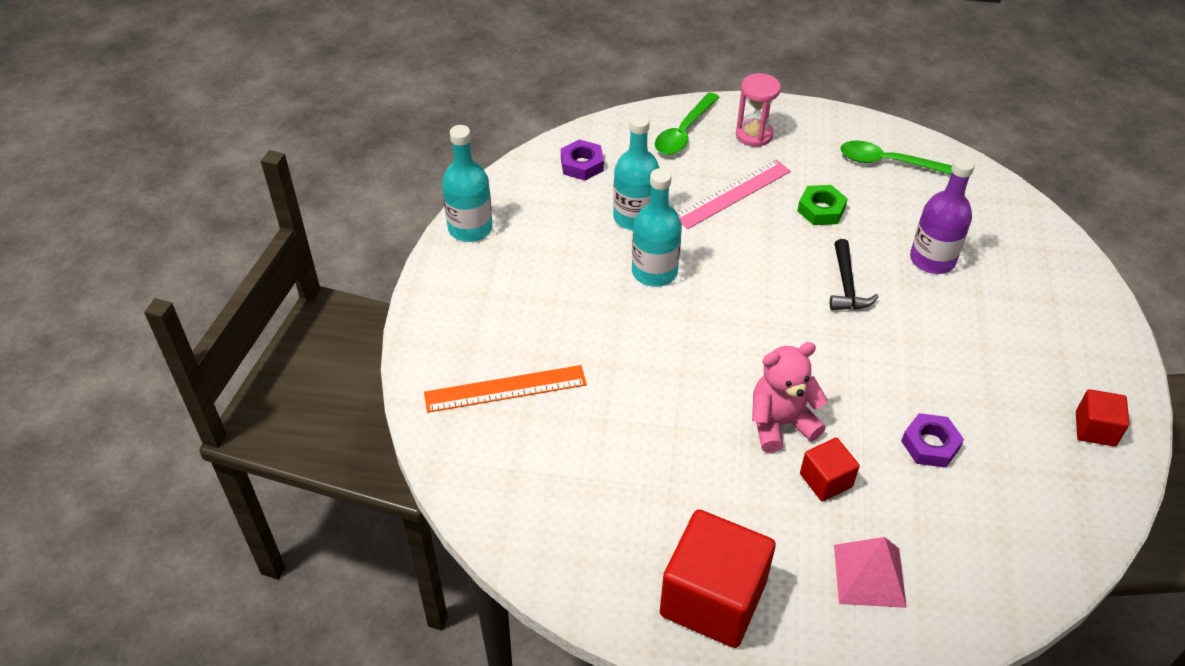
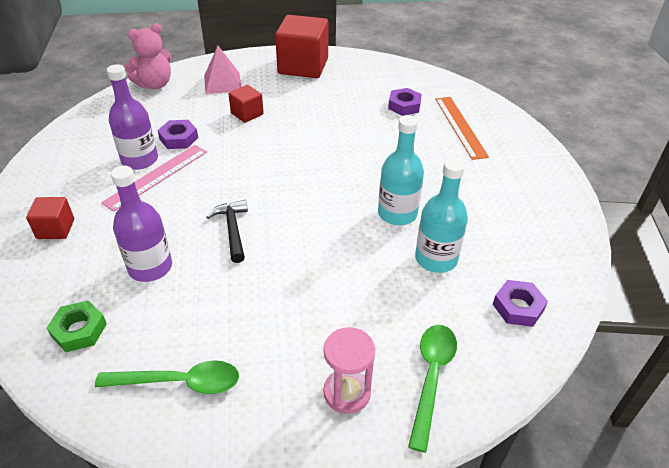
camera: 165 degrees right, 5 degrees down
(470, 228) = (569, 222): turquoise bottle -> none
(505, 388) = (460, 126): orange ruler -> orange ruler turned 75 degrees counterclockwise
(568, 450) = (404, 106): none -> purple nut
(733, 194) = (351, 302): pink ruler -> pink ruler (156, 176)
(780, 423) = (278, 135): pink teddy bear -> pink teddy bear (155, 84)
(821, 210) = (258, 301): green nut -> green nut (79, 330)
(979, 412) = (140, 160): none -> purple bottle
(1095, 429) = (59, 162): red cube -> red cube (55, 229)

